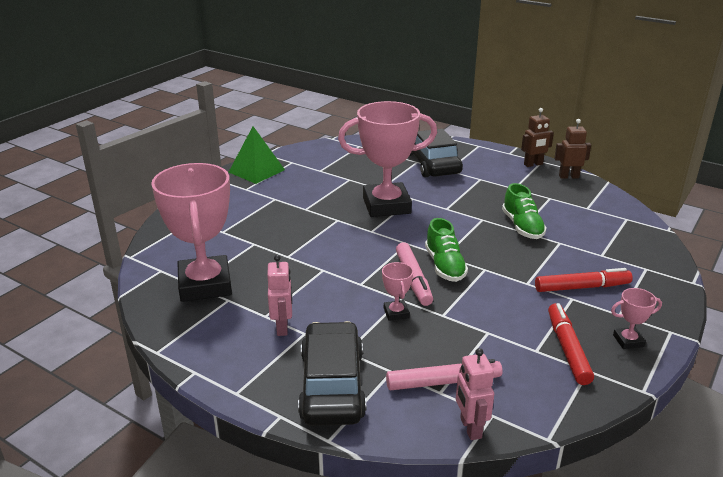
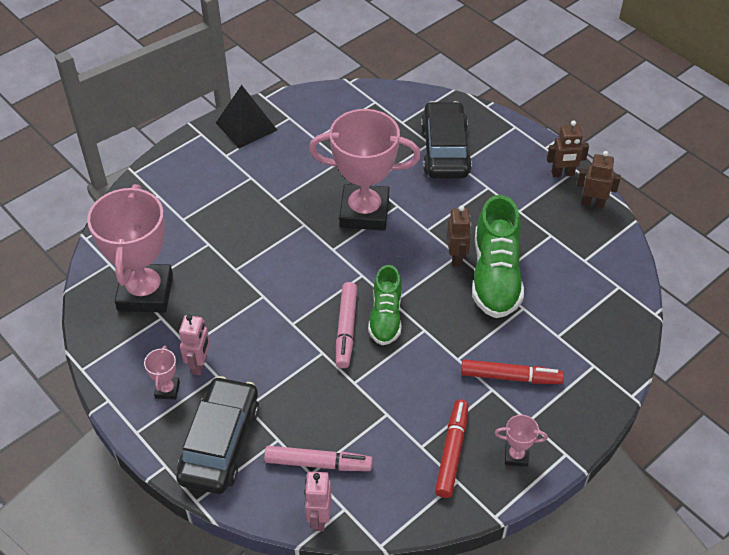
camera: 15 degrees right, 20 degrees up
(256, 171) = (246, 126): green pyramid -> black pyramid
(396, 313) = (311, 370): pink trophy -> pink trophy (167, 390)
(482, 221) = (456, 257): none -> brown robot
(522, 227) = (495, 276): green shoe -> green shoe, size x1.58

